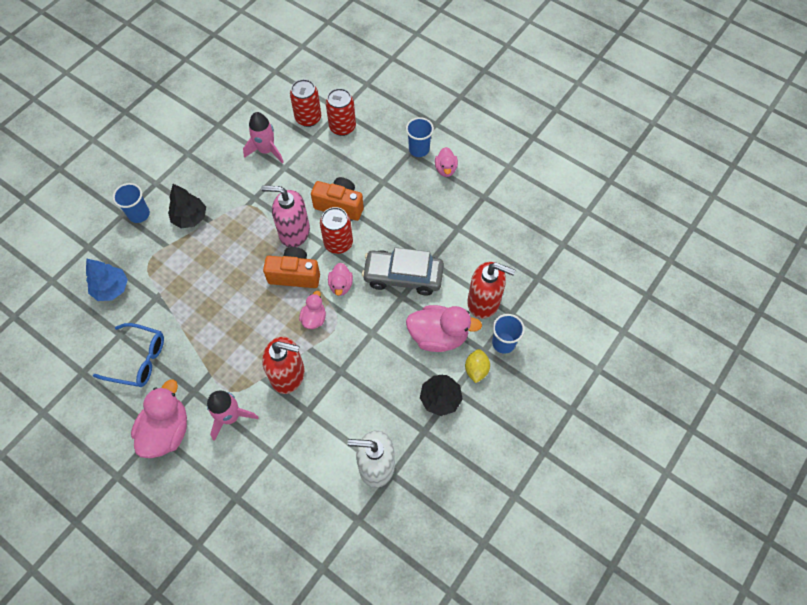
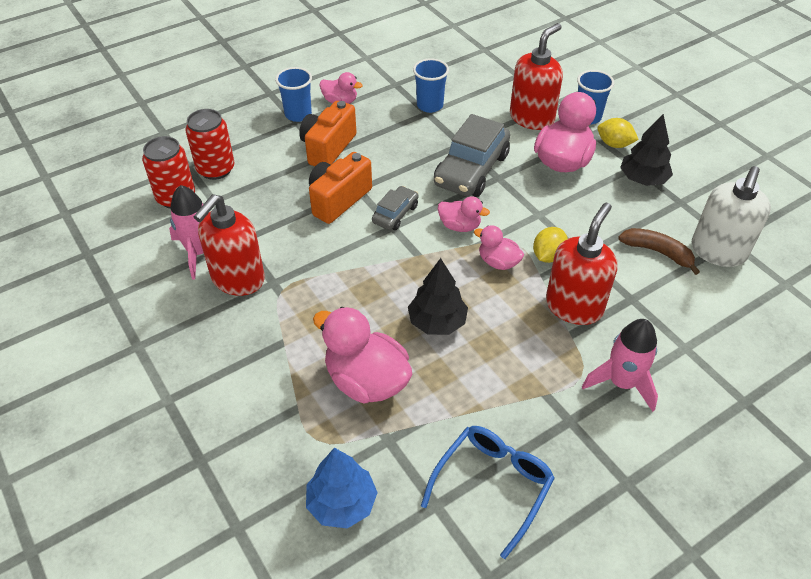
camera: 70 degrees left, 15 degrees down
(139, 214) = (215, 435): blue cup -> blue cup (430, 105)
(167, 431) = (627, 467): pink duck -> pink duck (366, 381)
(190, 218) = (263, 366): black tree -> black tree (437, 322)
(251, 179) = (237, 279): none -> red soap dispenser
(294, 232) = (355, 253): pink soap dispenser -> none
(294, 275) = (424, 267): orange camera -> orange camera (328, 148)
(331, 348) = (548, 256): none -> yellow lemon
(338, 243) = (395, 214): red can -> grey car
(360, 422) = (657, 252): none -> brown banana

